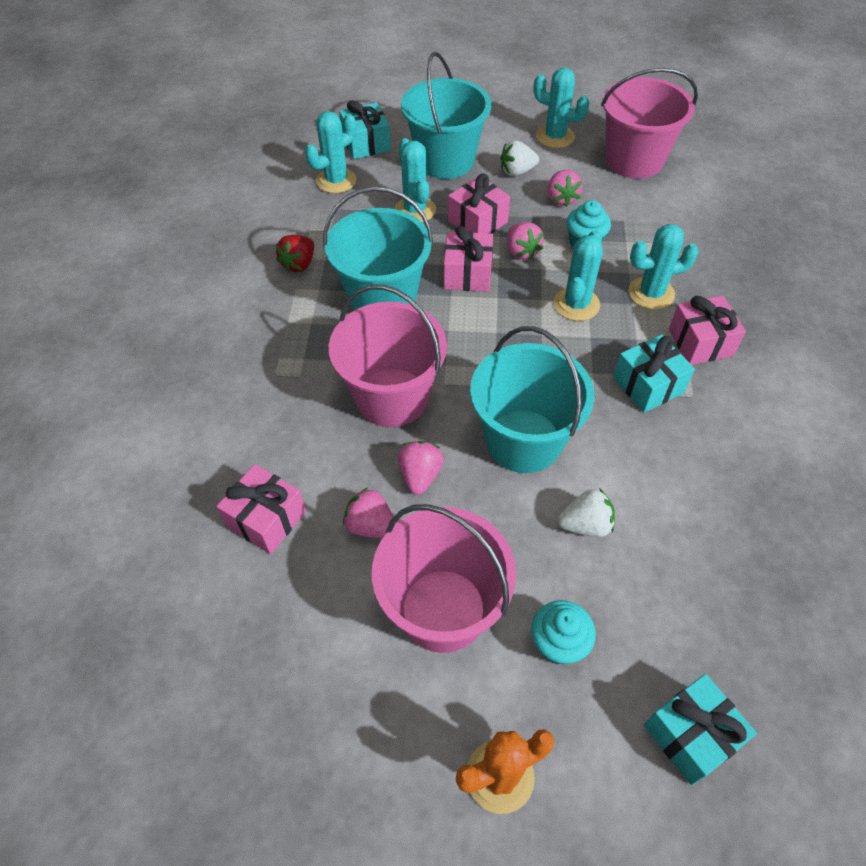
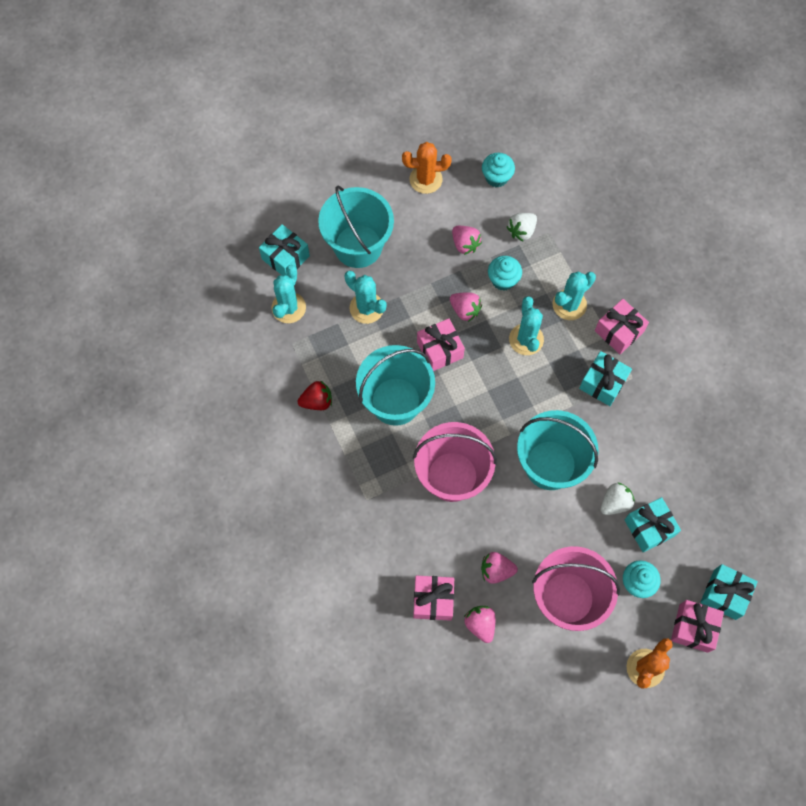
camera: 30 degrees left, 15 degrees up
(299, 264) = (317, 401): red strawberry -> red strawberry turned 105 degrees counterclockwise
(420, 475) = (504, 522): pink strawberry -> pink strawberry (480, 624)
(477, 222) = (418, 297): pink gift -> pink gift (693, 628)
(517, 171) = (418, 231): white strawberry -> white strawberry (521, 231)
(555, 137) = (425, 179): turquoise cactus -> orange cactus
(618, 580) = (649, 528): none -> turquoise gift
(634, 160) = (496, 177): pink bucket -> turquoise cupcake

